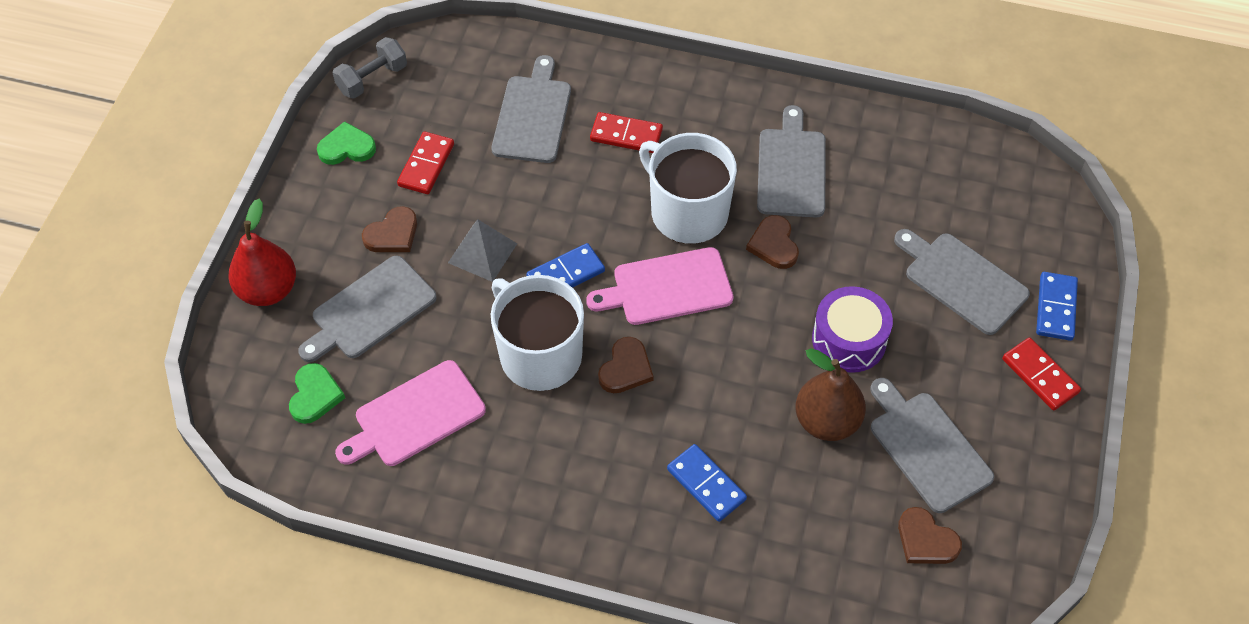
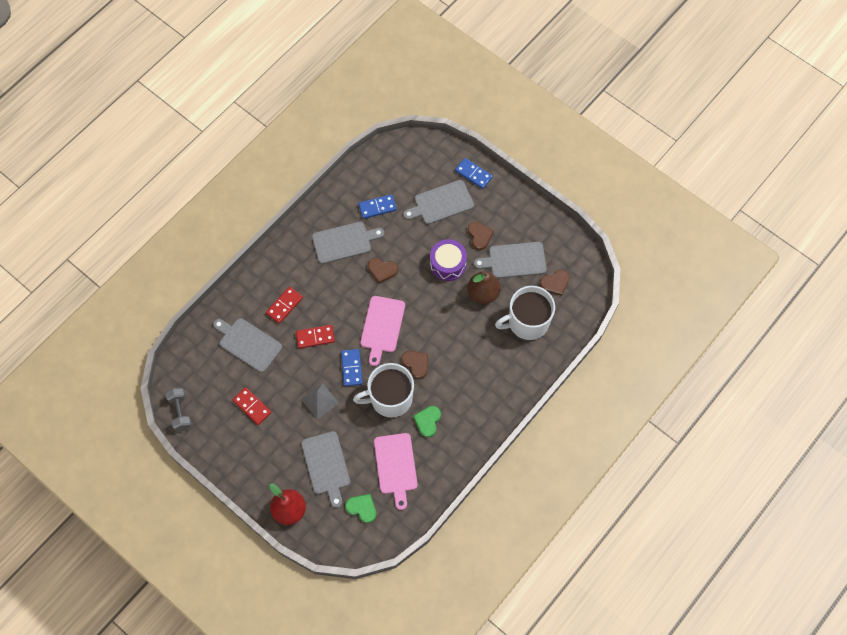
camera: 65 degrees left, 10 degrees up
(346, 147) = (219, 441): green heart -> green heart (427, 421)
(392, 234) = (286, 438): brown heart -> brown heart (479, 236)
(687, 212) = (345, 299): white mug -> white mug (527, 322)
(706, 484) = (489, 356): blue domino -> blue domino (377, 207)
(791, 169) = (344, 242): grey cutting board -> grey cutting board turned 135 degrees clockwise
(1040, 375) = (502, 199): red domino -> red domino (315, 337)

